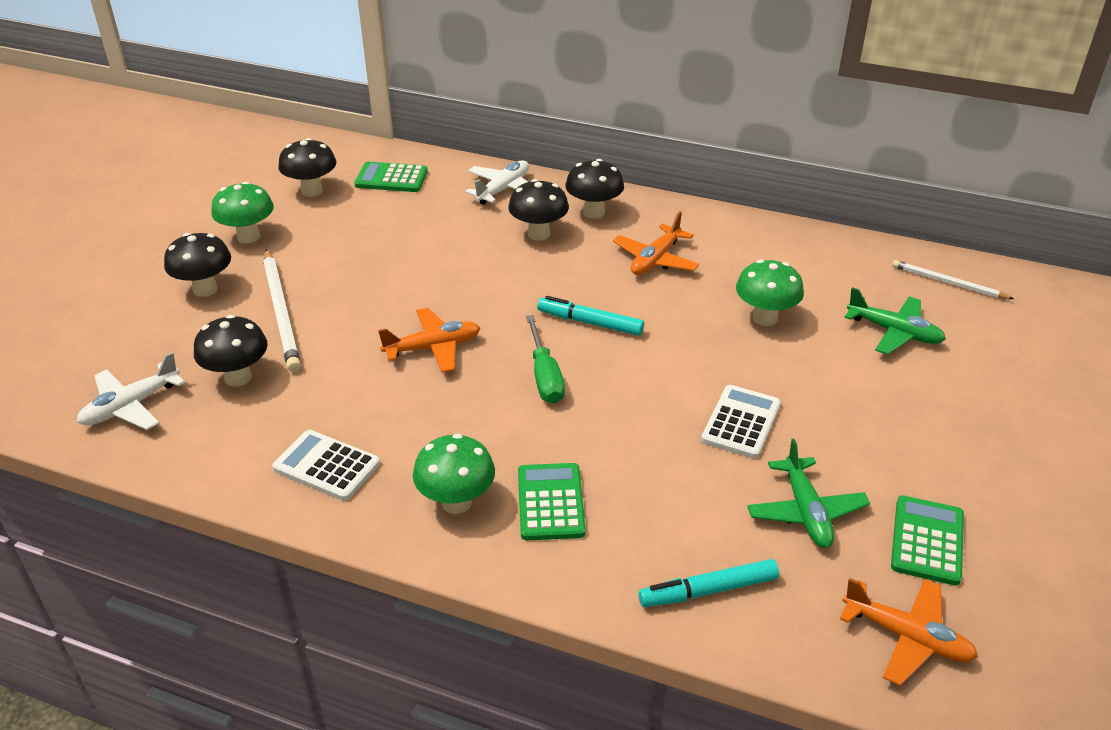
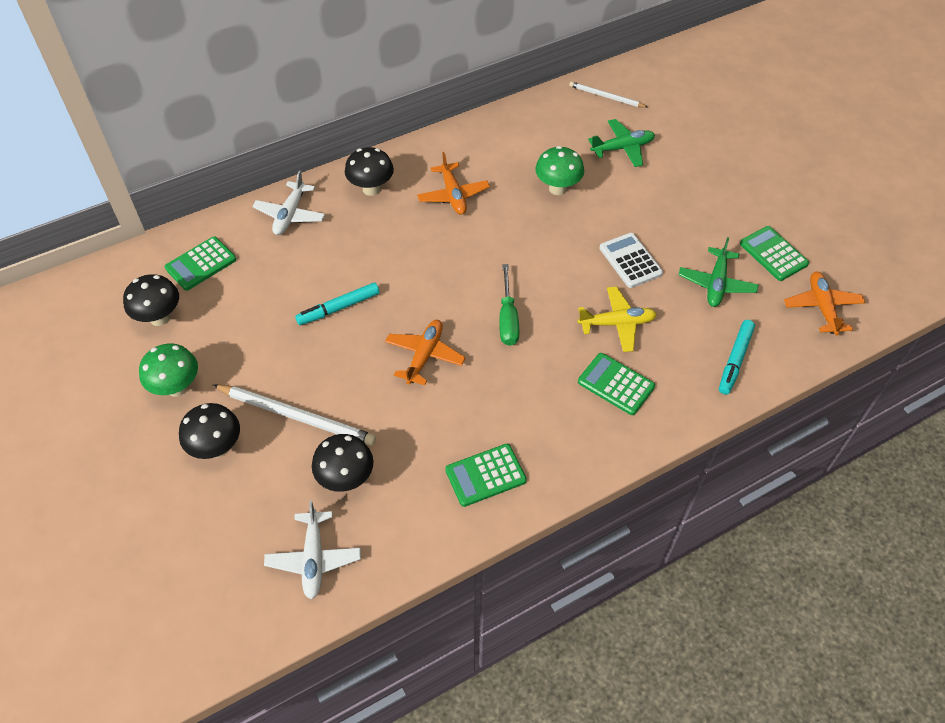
camera: 50 degrees left, 15 degrees up
(326, 466) = (485, 475): white calculator -> green calculator
(456, 502) = (577, 428): green mushroom -> none
(503, 189) = (290, 215): white plane -> white plane turned 150 degrees counterclockwise
(538, 234) = (363, 230): black mushroom -> none
(545, 376) = (508, 318): green screwdriver -> green screwdriver turned 60 degrees clockwise
(590, 323) = (480, 265): turquoise marker -> turquoise marker (339, 308)
(637, 458) = (617, 323): none -> yellow plane
(805, 511) = (716, 283): green plane -> green plane turned 75 degrees clockwise
(906, 637) = (822, 307): orange plane -> orange plane turned 75 degrees counterclockwise
(948, 283) = (606, 97): white pencil -> white pencil turned 45 degrees clockwise

